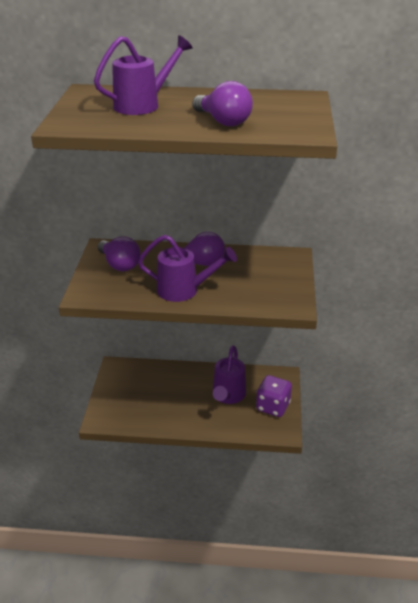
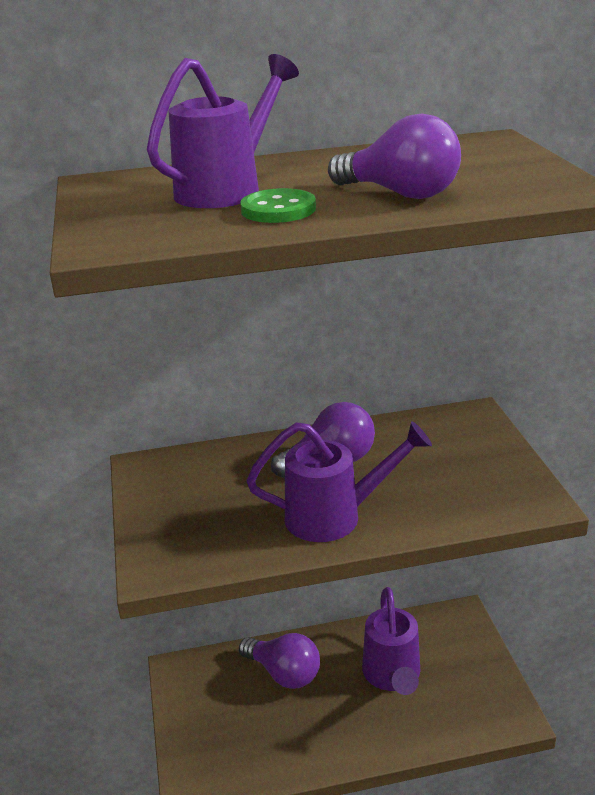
camera: 15 degrees left, 5 degrees down
(119, 265) = (192, 493): purple light bulb -> purple light bulb (284, 673)
(156, 120) = (278, 209): none -> green button
(273, 407) = (474, 676): purple dice -> none

